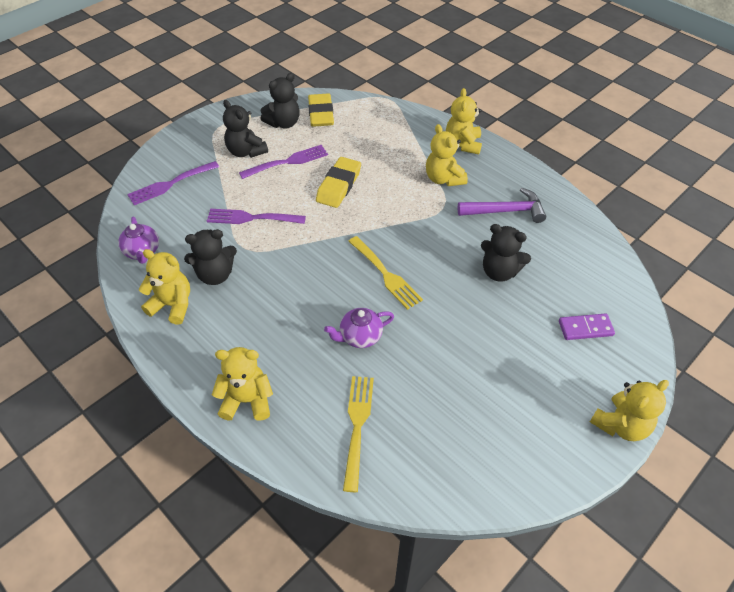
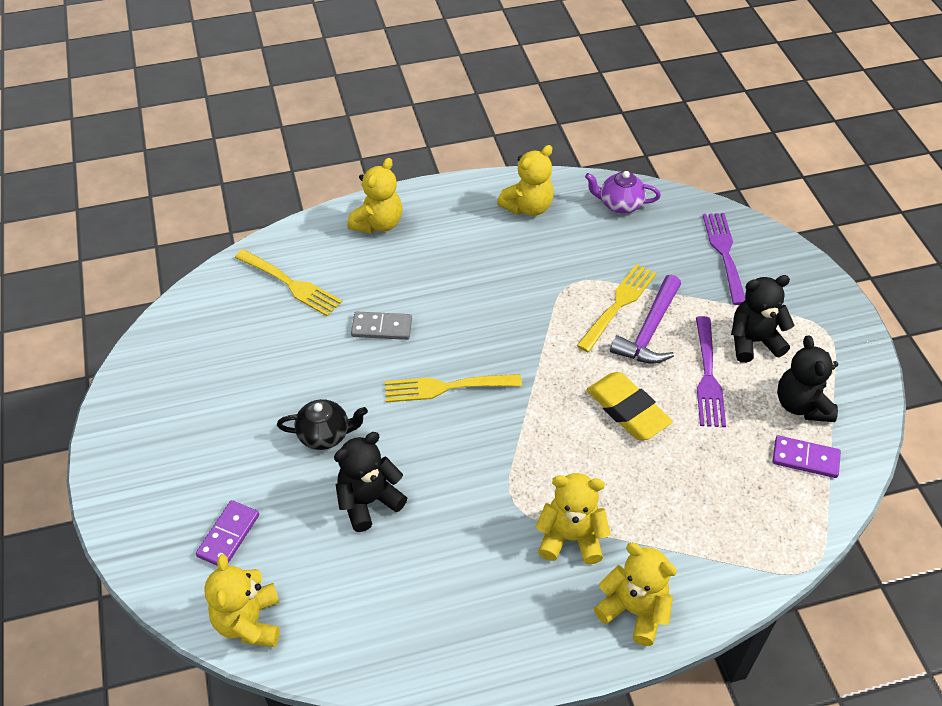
camera: 120 degrees right, 0 degrees up
(215, 275) = (547, 248): black teddy bear -> none
(251, 218) = (618, 304): purple fork -> yellow fork
(321, 114) = (805, 458): yellow eraser -> purple domino
(360, 337) = (382, 327): purple teapot -> grey domino
(474, 319) = (325, 435): none -> black teapot
(506, 211) = (460, 576): purple hammer -> purple hammer (649, 331)
(620, 425) = (110, 483): yellow teddy bear -> yellow teddy bear (249, 622)

